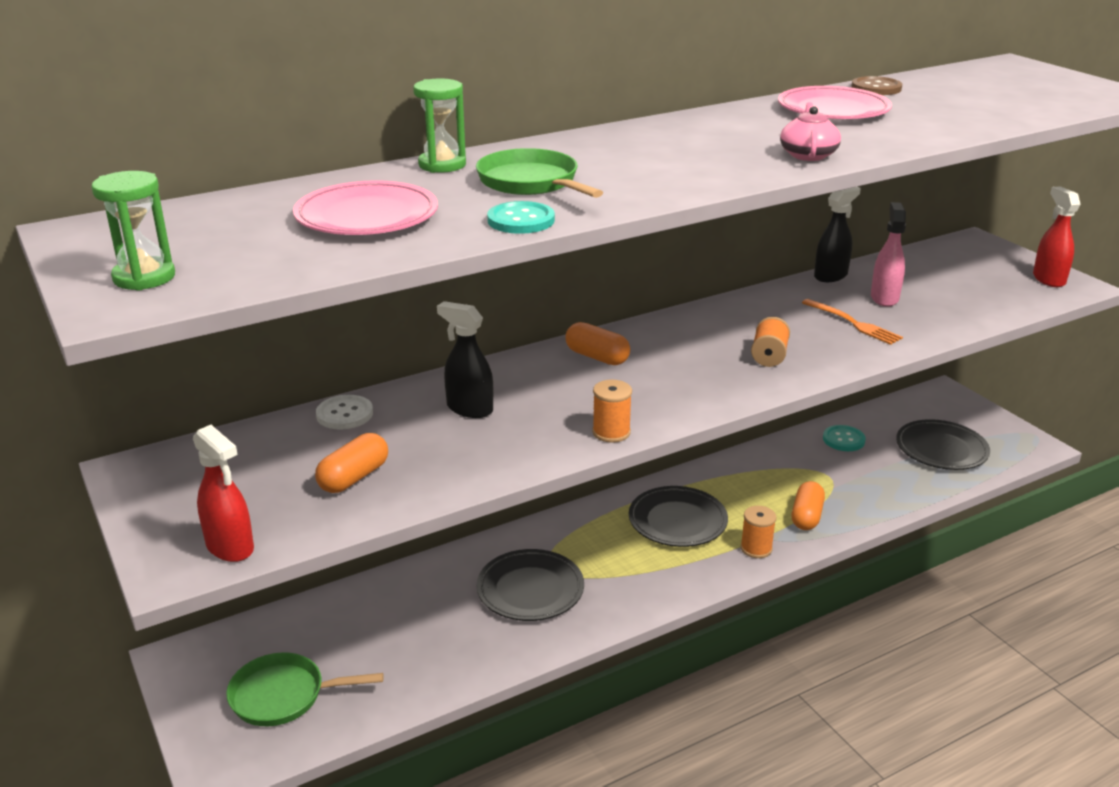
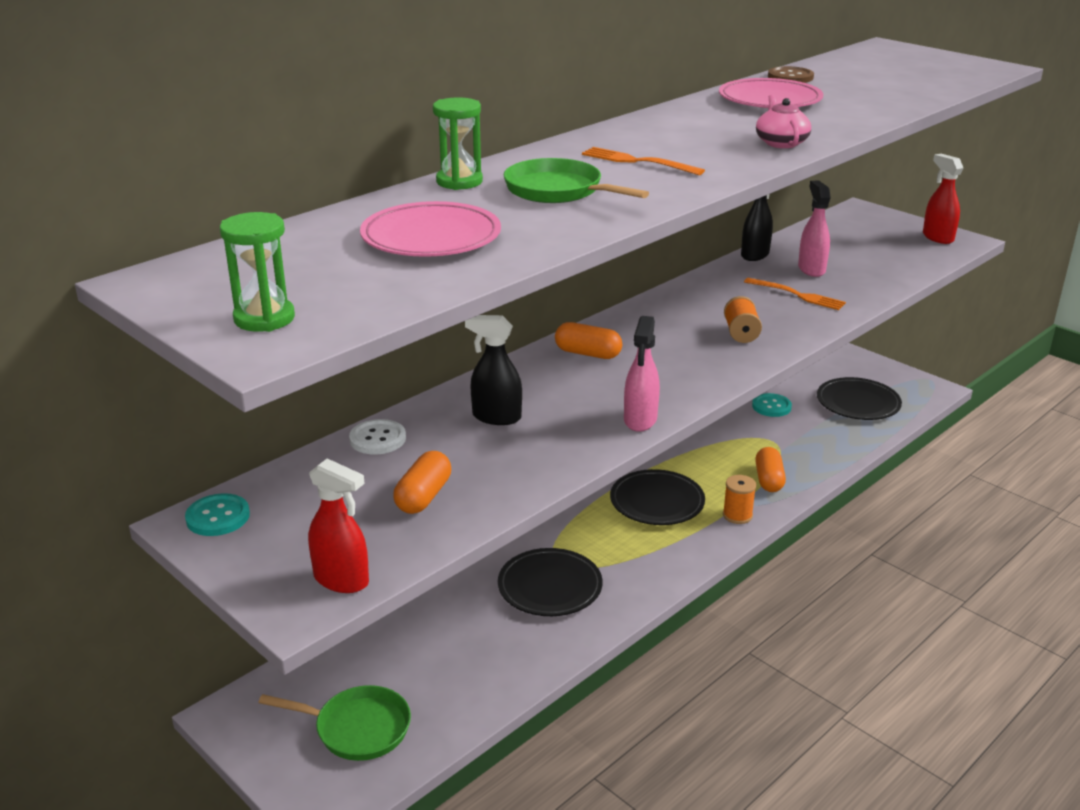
camera: 15 degrees left, 0 degrees up
(284, 695) = (357, 728): green pan -> green pan turned 150 degrees counterclockwise
(521, 220) = (579, 226): turquoise button -> turquoise button (218, 517)
(611, 432) = (640, 420): orange spool -> pink spray bottle
(637, 161) = (637, 161): none -> orange fork

